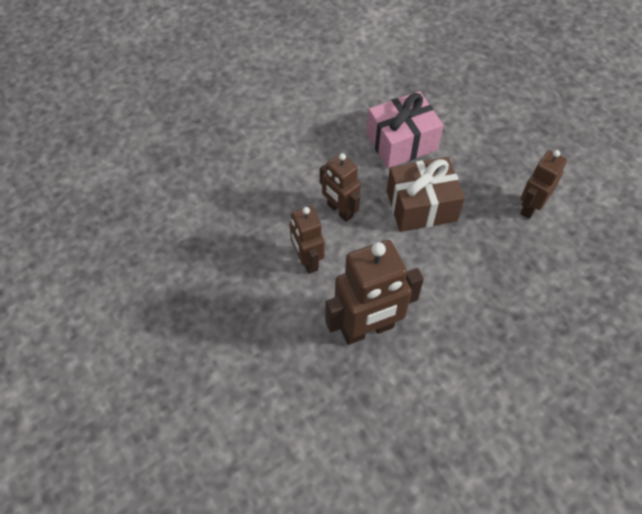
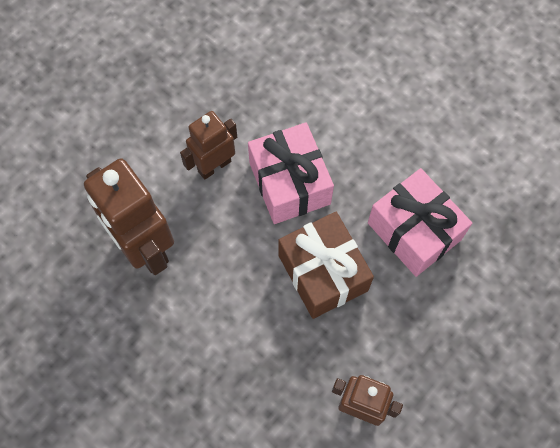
camera: 75 degrees right, 10 degrees up
(339, 210) = (289, 183): brown robot -> pink gift

